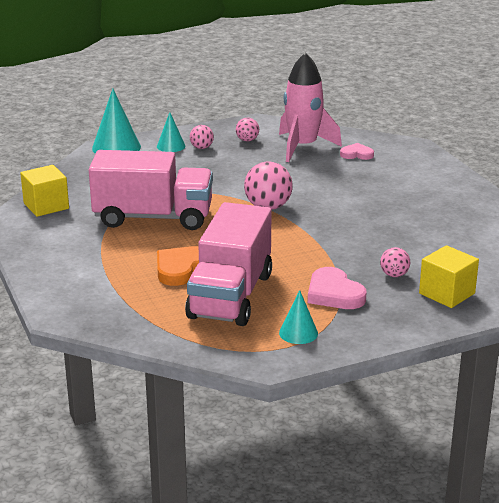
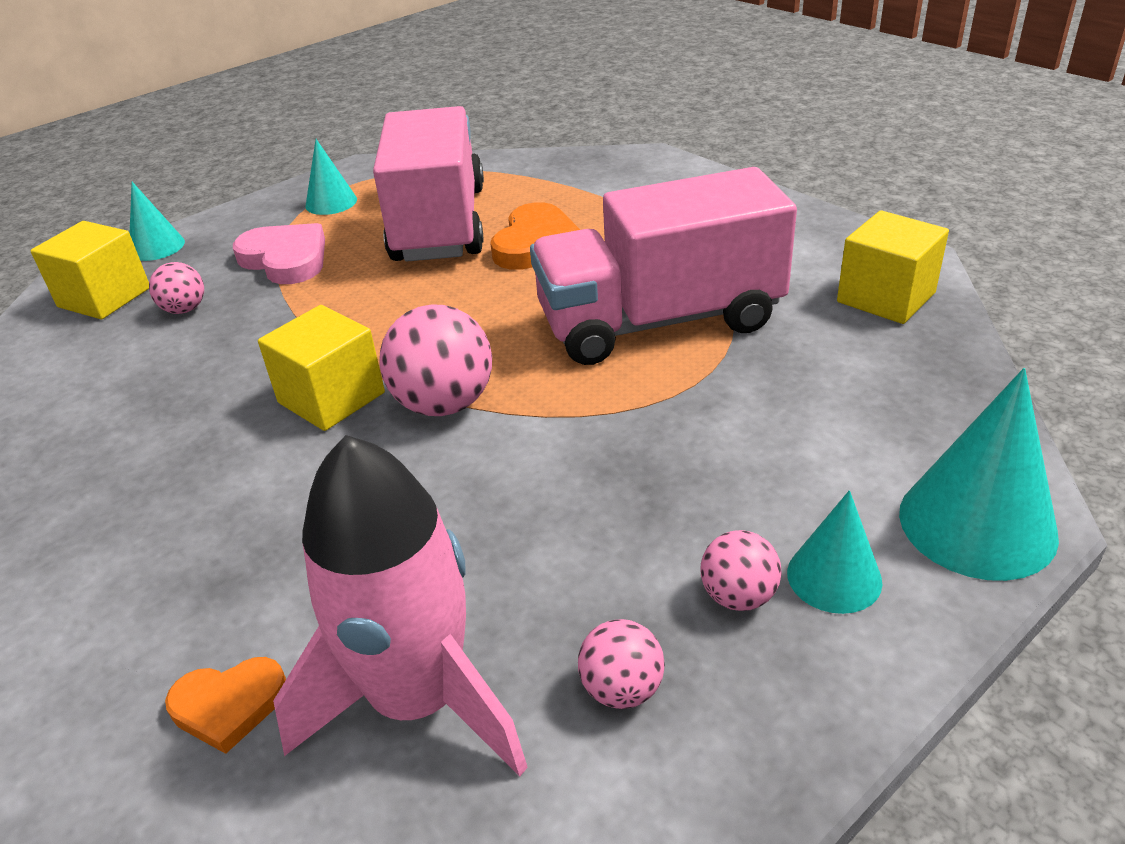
camera: 165 degrees right, 10 degrees up
(316, 218) = (331, 398): none -> yellow cube
(356, 154) = (229, 705): pink heart -> orange heart
(423, 324) = (156, 247): none -> turquoise cone

